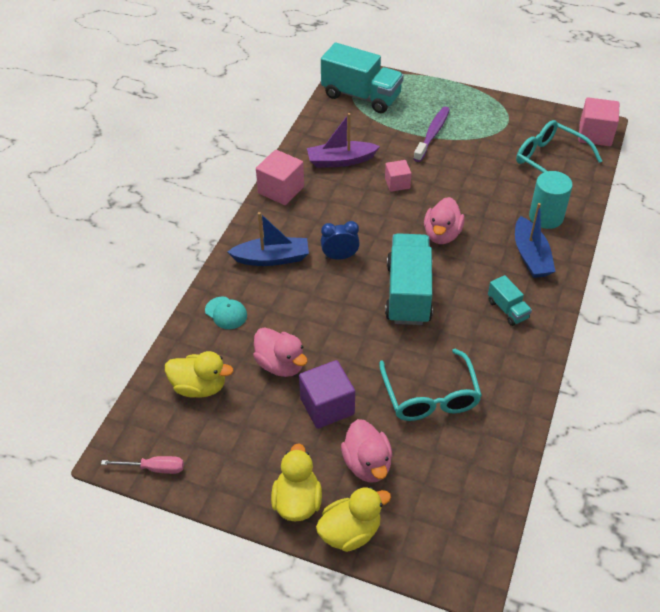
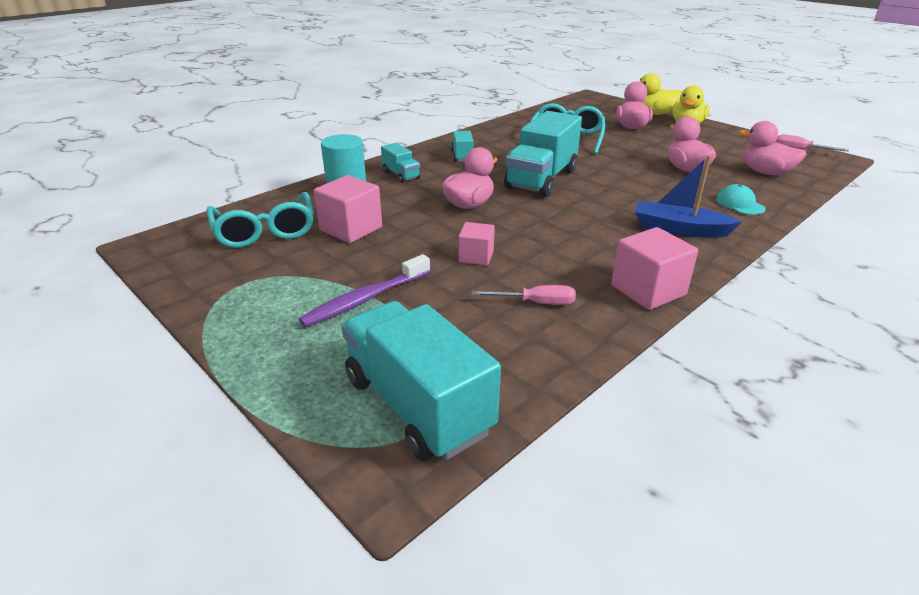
camera: 155 degrees left, 15 degrees down
(199, 387) = (765, 172): yellow duck -> pink duck
(327, 406) = (651, 147): purple cube -> none
(340, 161) = (536, 303): purple boat -> pink screwdriver
(340, 257) = (596, 214): blue clock -> none
(531, 256) = (401, 175): blue boat -> turquoise truck
(595, 135) = (168, 240): pink cube -> pink cube (351, 229)

